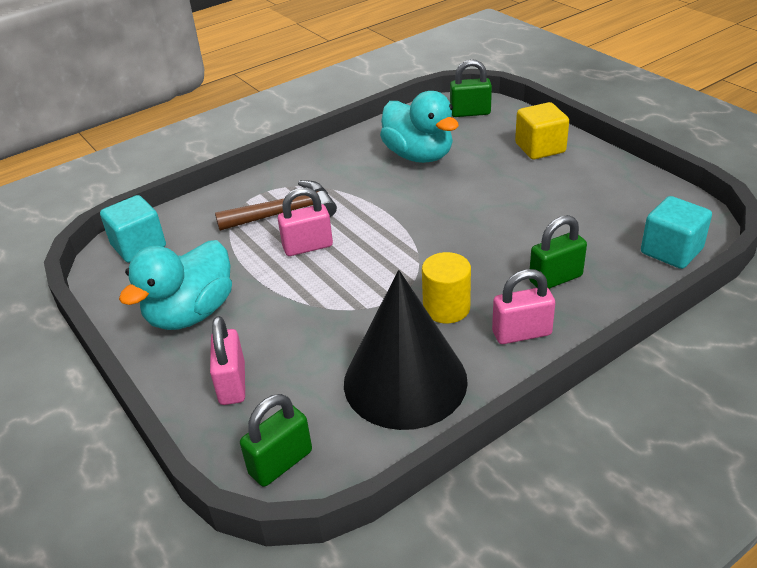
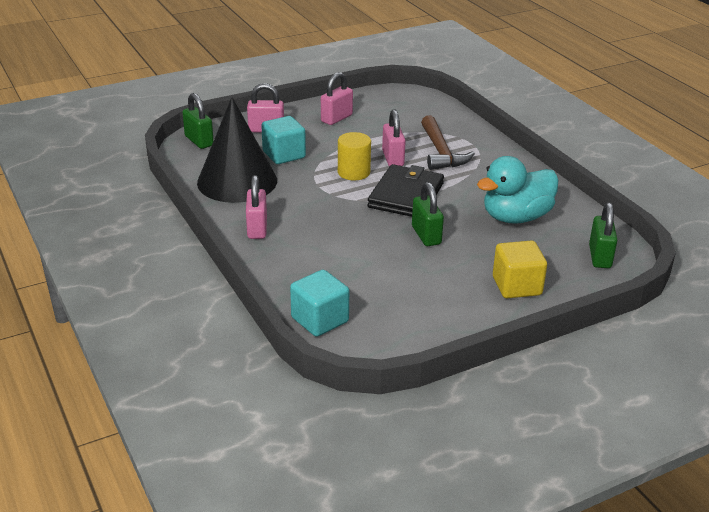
camera: 95 degrees right, 5 degrees down
(139, 246) = (417, 102): turquoise cube -> turquoise cube (284, 155)
(191, 313) = (336, 118): turquoise duck -> pink padlock
(397, 226) = (406, 195): none -> black wallet
(446, 308) = (298, 204): yellow cylinder -> yellow cylinder (353, 172)
(555, 278) = (309, 254): green padlock -> green padlock (426, 235)

